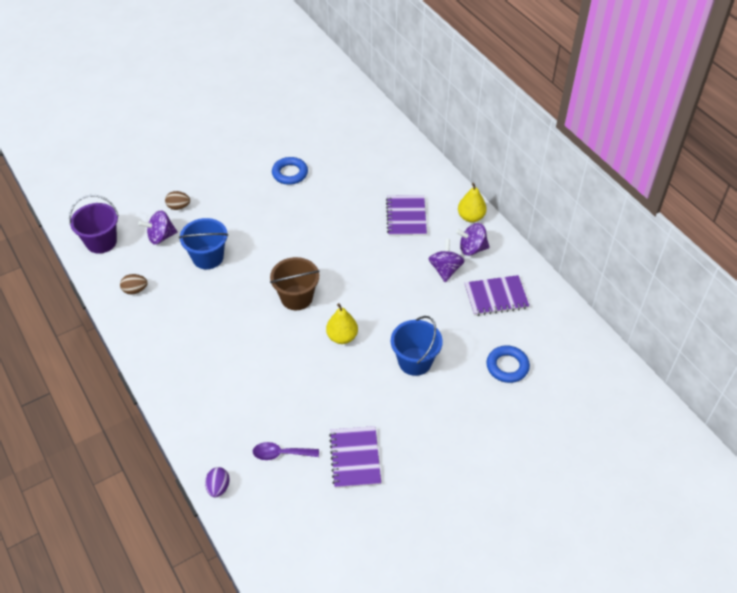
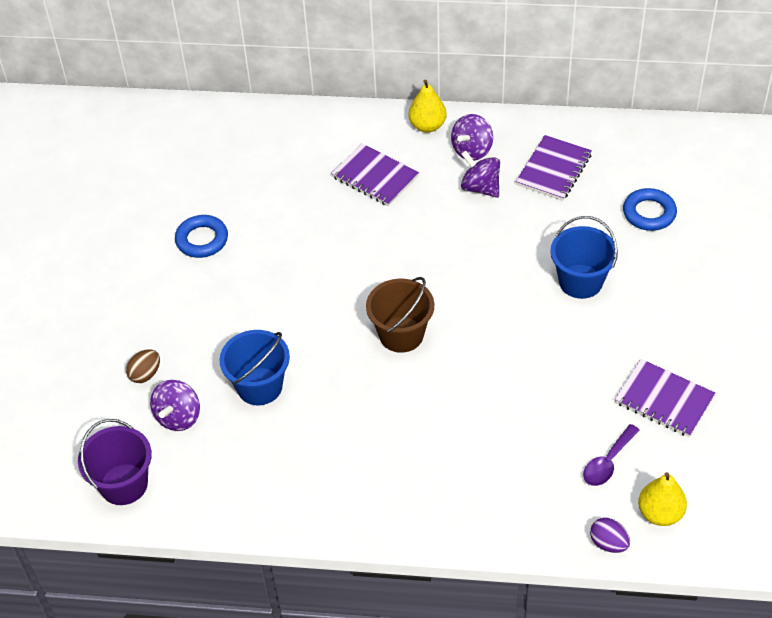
camera: 50 degrees left, 0 degrees up
(135, 290) = (243, 486): brown egg -> none
(342, 337) = (494, 324): yellow pear -> yellow pear (660, 513)

